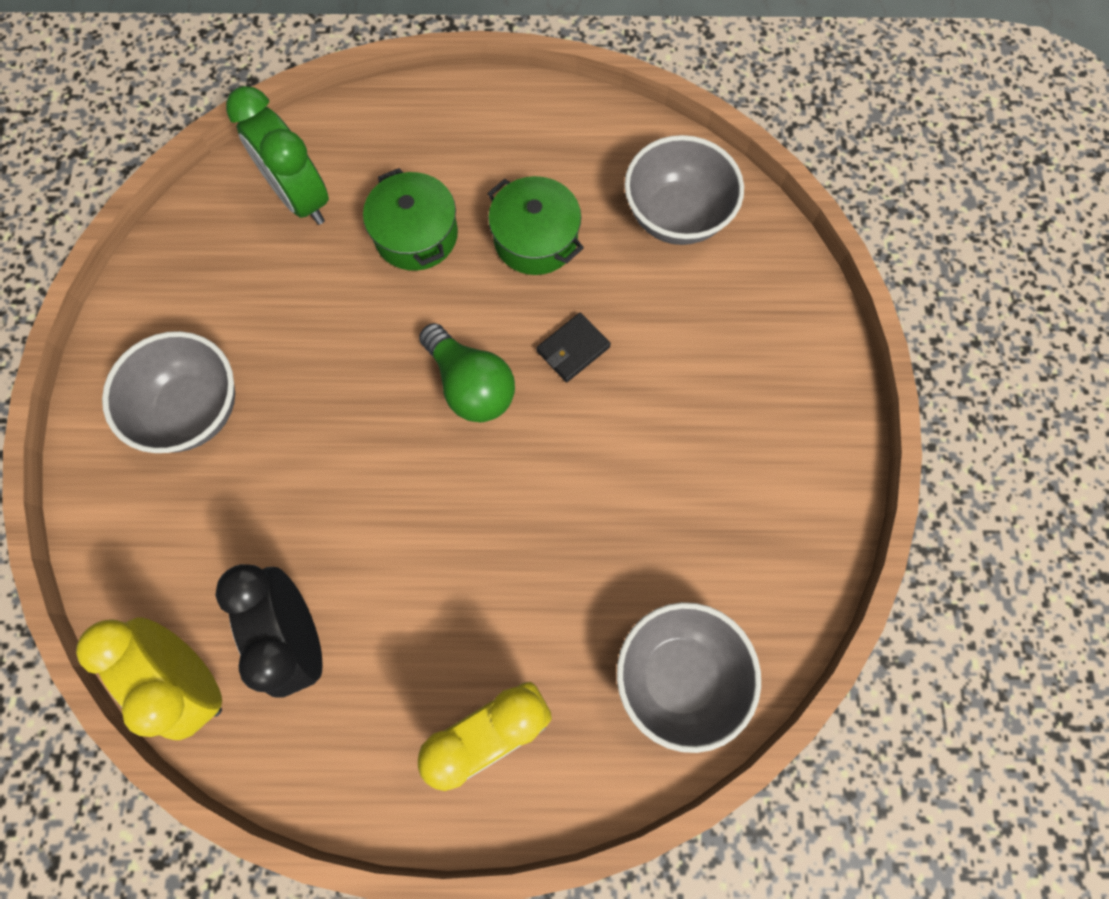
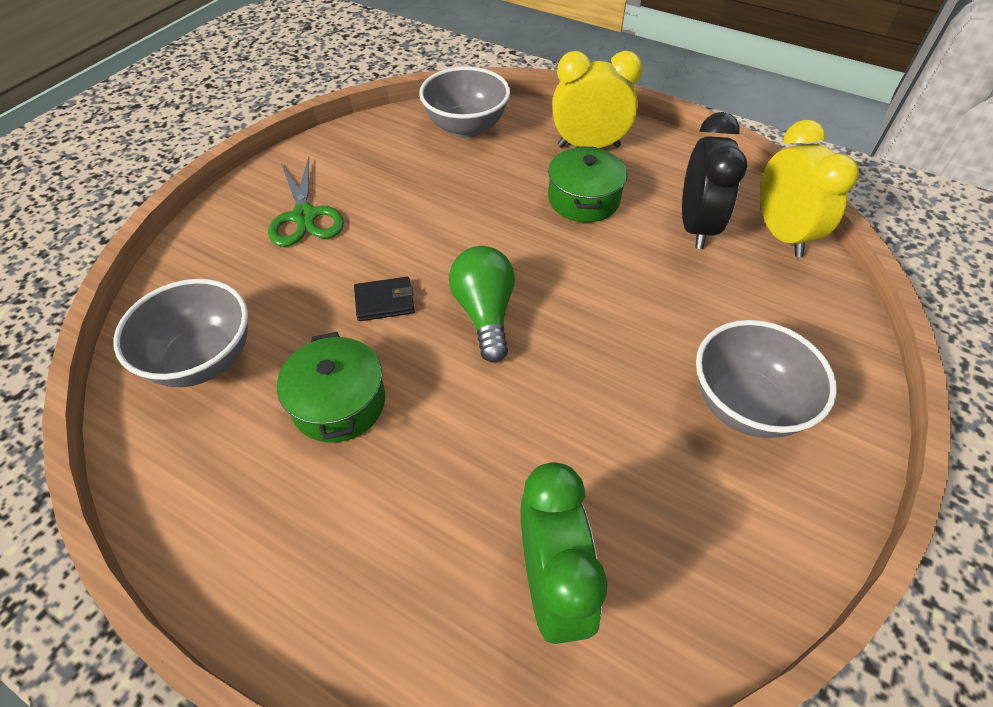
camera: 150 degrees left, 20 degrees down
(416, 235) = (448, 468): green pot -> green pot (583, 199)
(740, 408) = (304, 216): none -> green scissors

